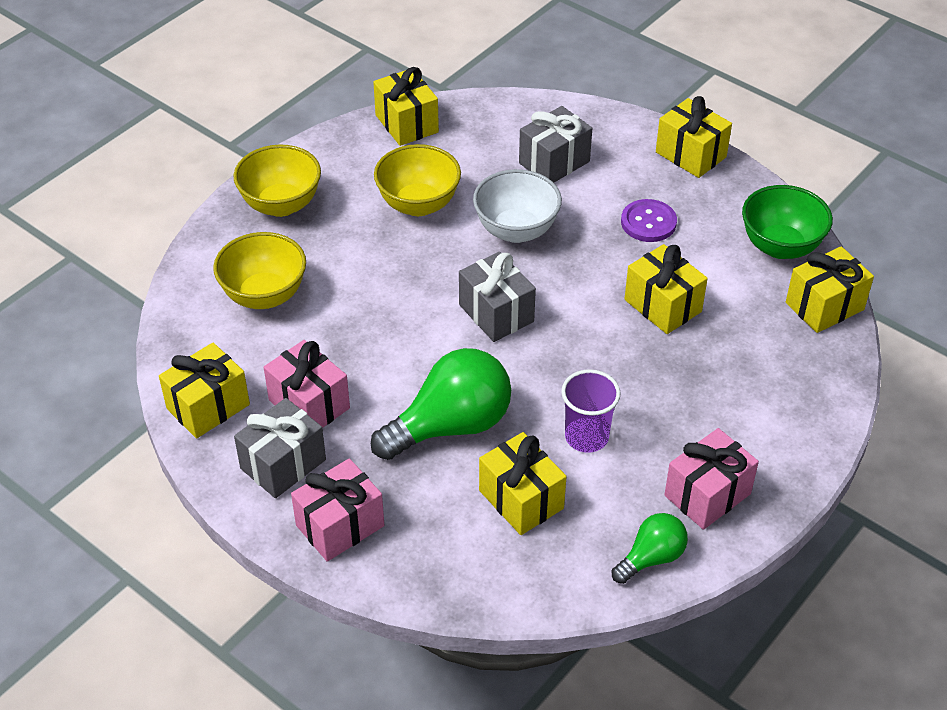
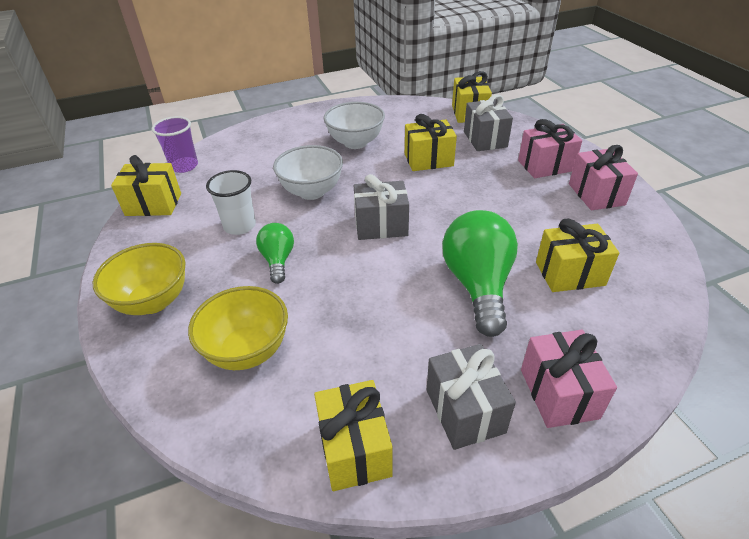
camera: 60 degrees left, 5 degrees down
(309, 404) = (402, 365): pink gift -> pink gift (545, 166)
(418, 204) = (240, 226): yellow bowl -> white cup
(554, 162) = (267, 158): grey gift -> grey gift (485, 139)
(586, 437) = (523, 224): purple cup -> purple cup (184, 166)
(648, 222) = (355, 143): purple button -> white bowl
(651, 558) = (644, 233): green light bulb -> green light bulb (278, 260)
(690, 155) = (316, 113): yellow gift -> none
(780, 246) = (414, 111): green bowl -> none

